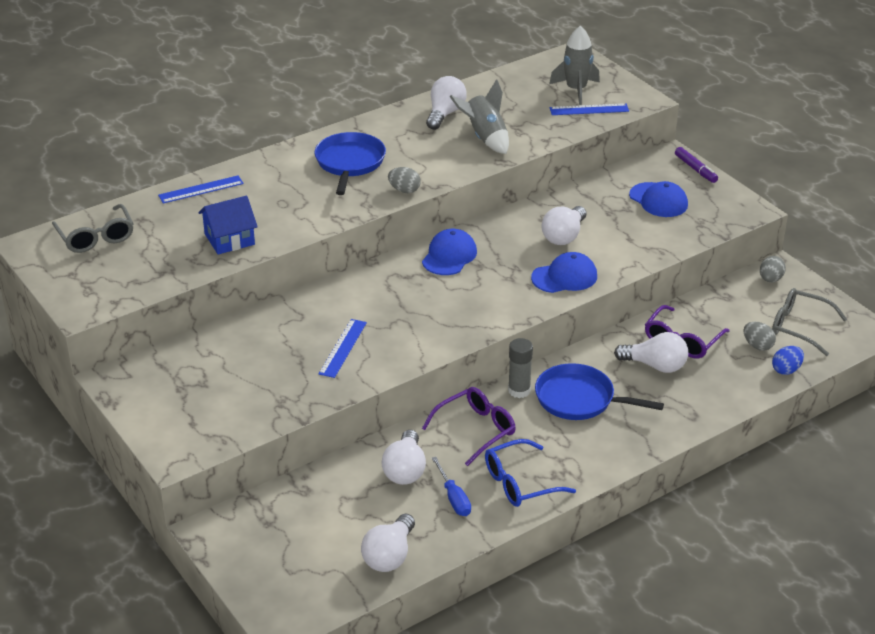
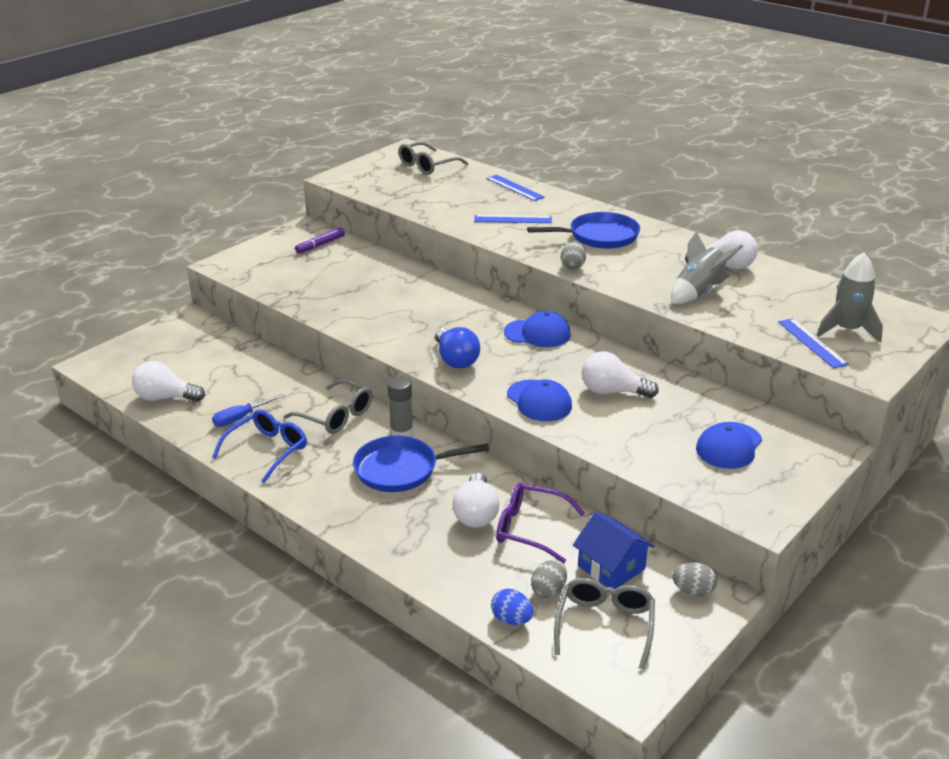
camera: 75 degrees right, 5 degrees down
(229, 239) = (451, 209): blue house -> blue house (611, 567)
(343, 348) = (374, 305): blue ruler -> blue ruler (513, 219)
(405, 470) = (273, 388): white light bulb -> none
(476, 312) = (455, 360): none -> blue light bulb
(476, 430) = (336, 416): purple glasses -> grey glasses
(520, 483) = (267, 450): blue glasses -> blue glasses turned 75 degrees clockwise
(579, 399) = (401, 469): blue pan -> blue pan turned 105 degrees counterclockwise
(695, 169) = (820, 467): purple marker -> purple marker (320, 245)

